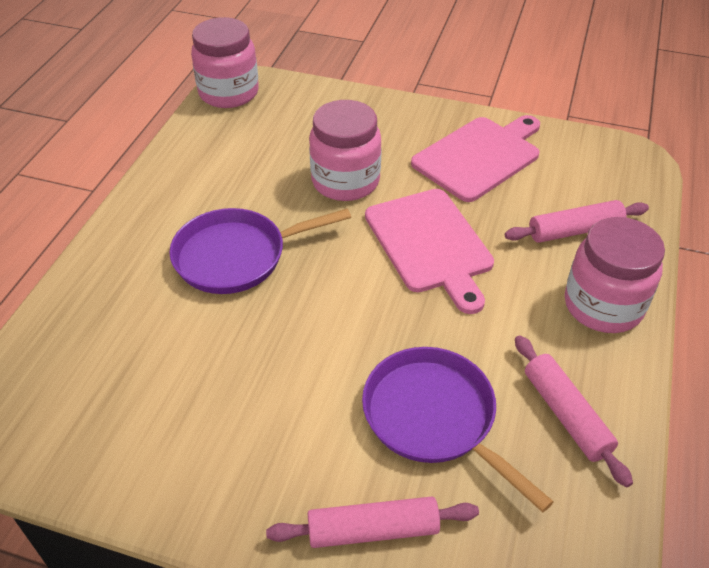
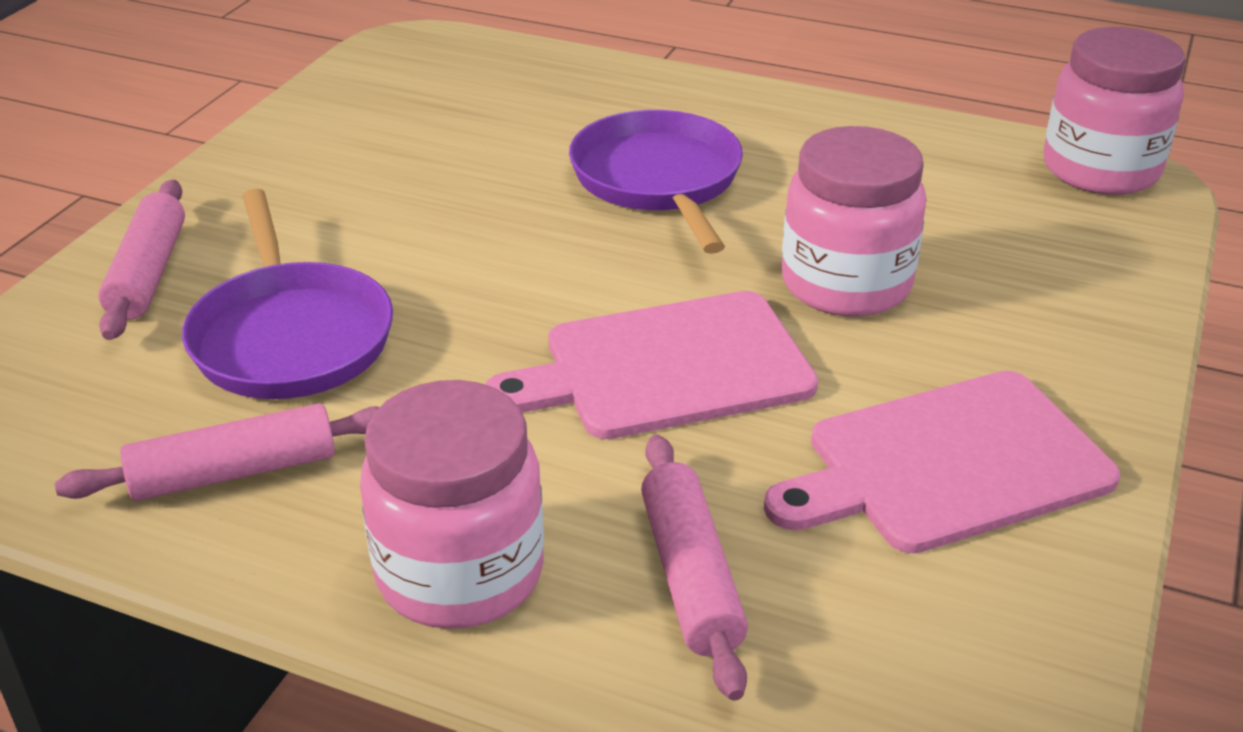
camera: 95 degrees right, 10 degrees down
(434, 418) = (290, 336): purple pan -> purple pan turned 105 degrees clockwise
(479, 156) = (948, 464): pink cutting board -> pink cutting board turned 105 degrees clockwise

